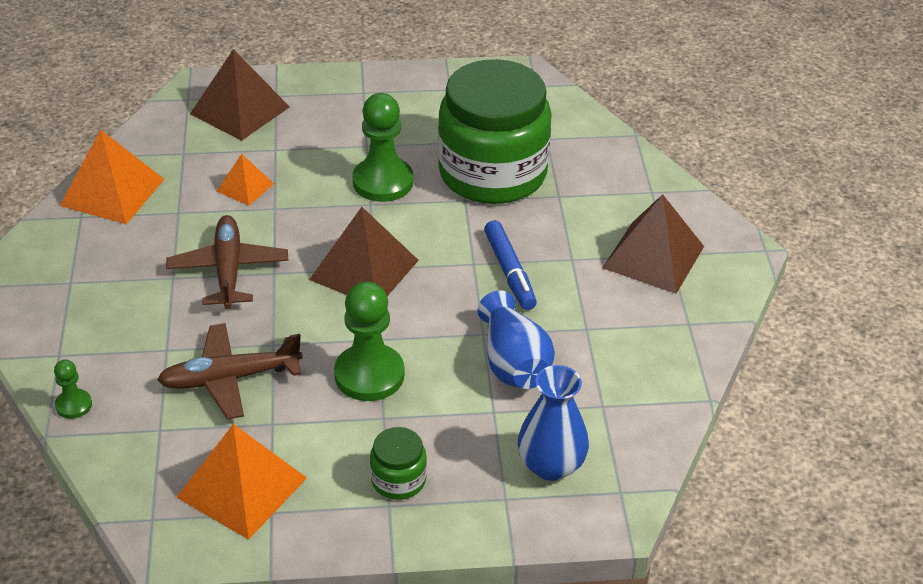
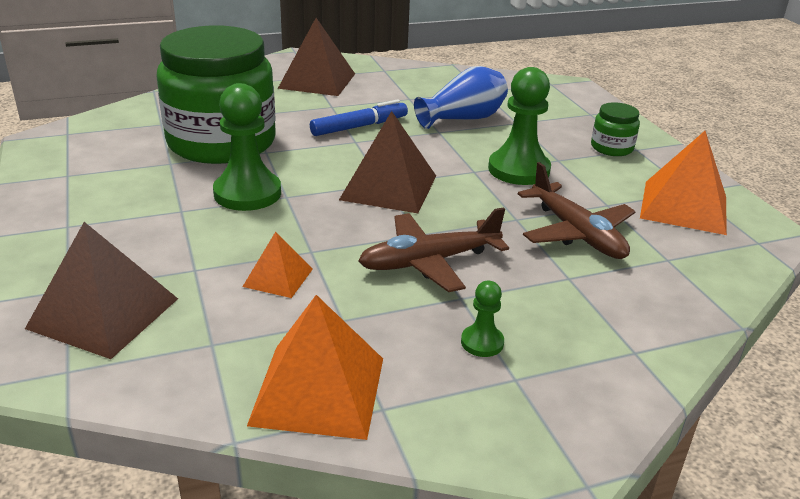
camera: 105 degrees left, 10 degrees down
(73, 405) = (690, 319): green pawn -> green pawn (482, 342)
(551, 465) = (549, 102): blue vase -> none

